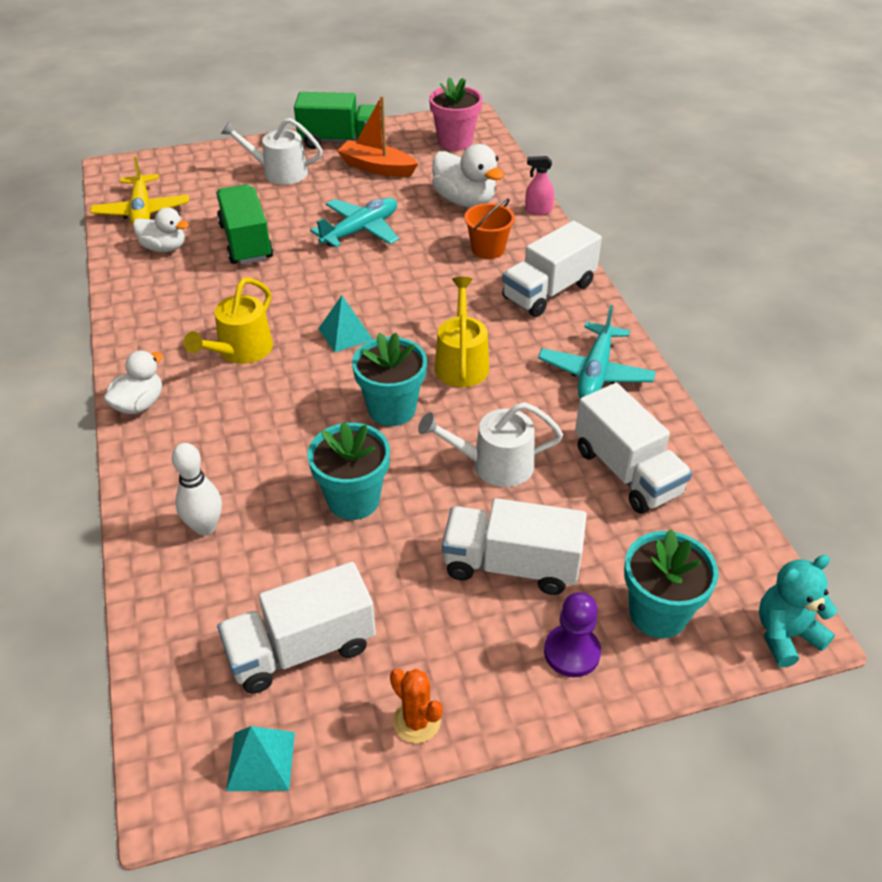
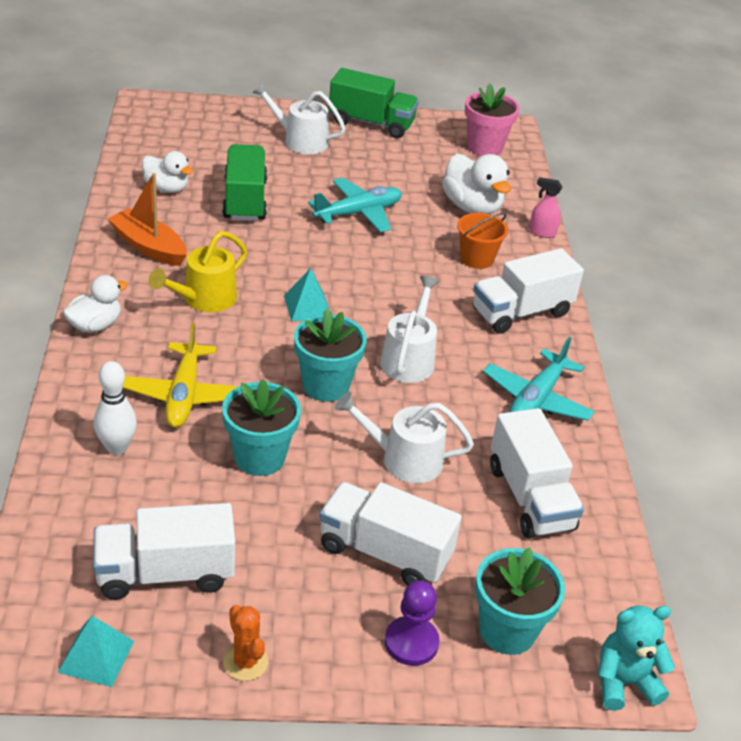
camera: 10 degrees right, 5 degrees down
(142, 212) = (157, 150): yellow plane -> yellow plane (184, 395)
(377, 168) = (397, 156): orange boat -> orange boat (149, 247)
(461, 362) = (409, 359): yellow watering can -> white watering can

